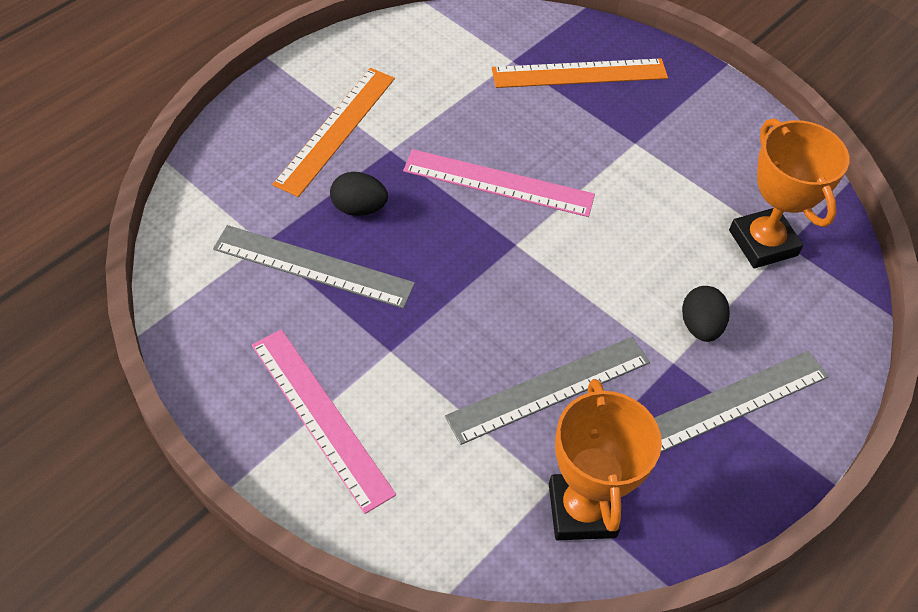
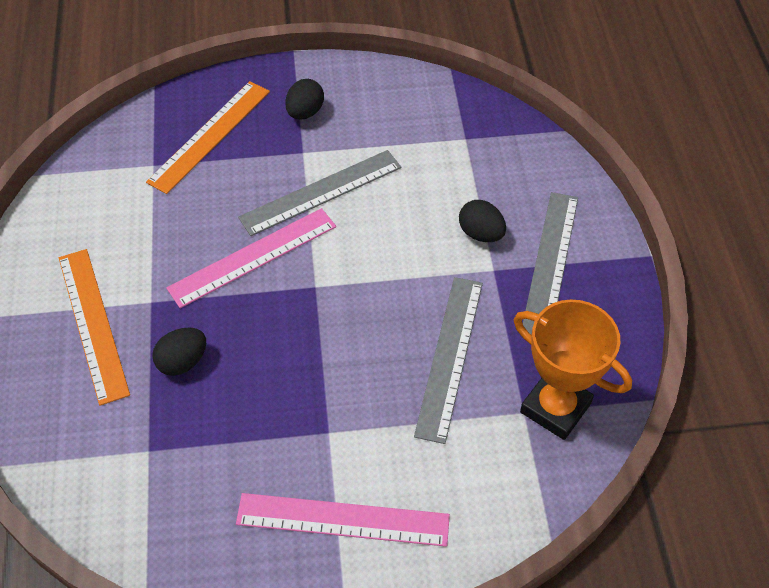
camera: 45 degrees left, 0 degrees up
(313, 266) = (205, 430): grey ruler -> grey ruler (321, 192)
(676, 116) = (305, 112): none -> black egg
(763, 243) = (451, 149): orange trophy -> none

